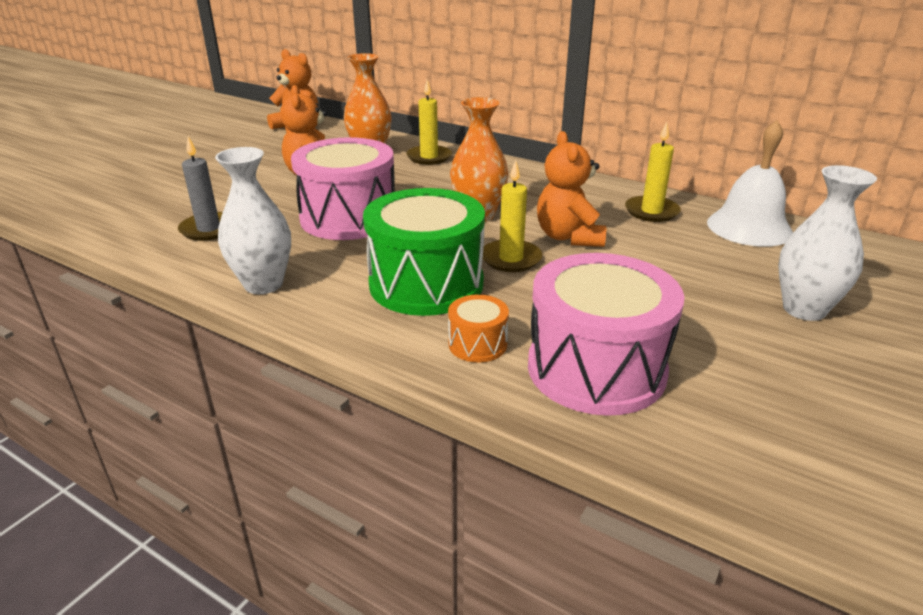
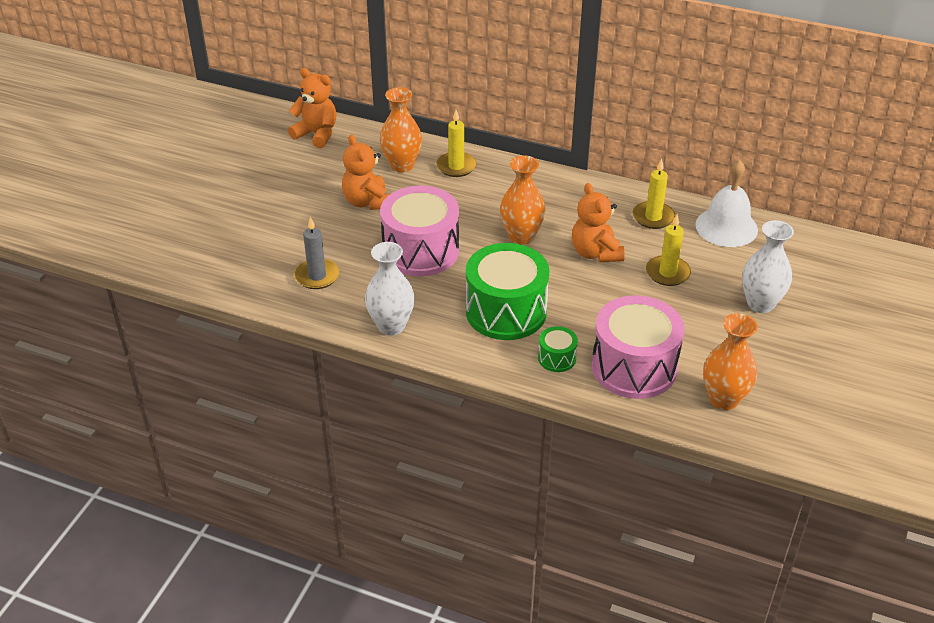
camera: 10 degrees left, 10 degrees up
(477, 344) = (557, 358): orange drum -> green drum
(511, 259) = (558, 280): yellow candle -> yellow candle (667, 273)
(747, 433) = (723, 399): none -> orange vase

